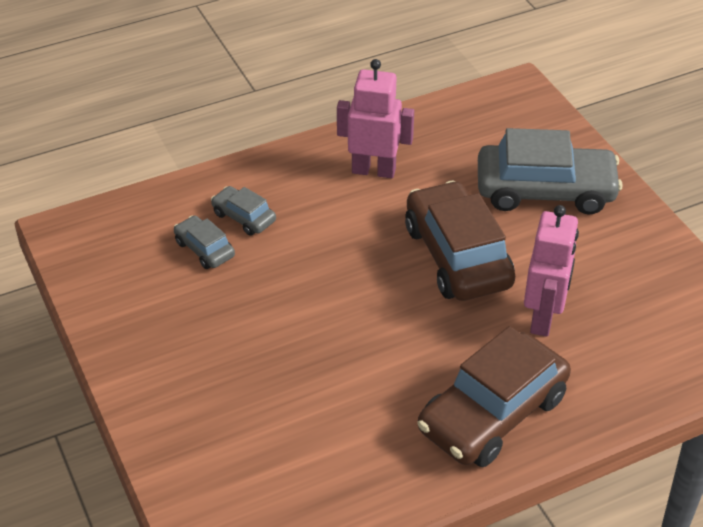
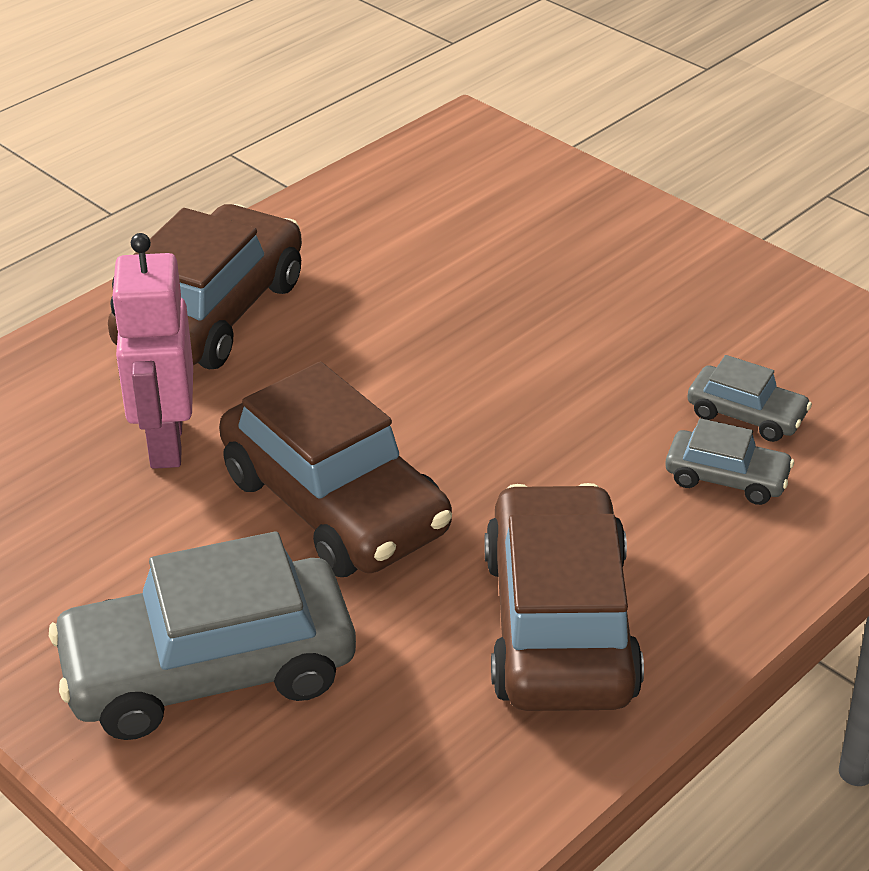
camera: 160 degrees right, 5 degrees down
(374, 170) = (559, 625): pink robot -> brown car

